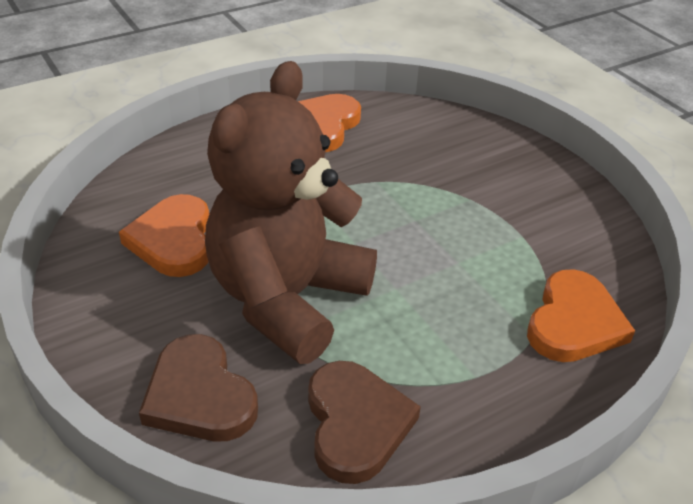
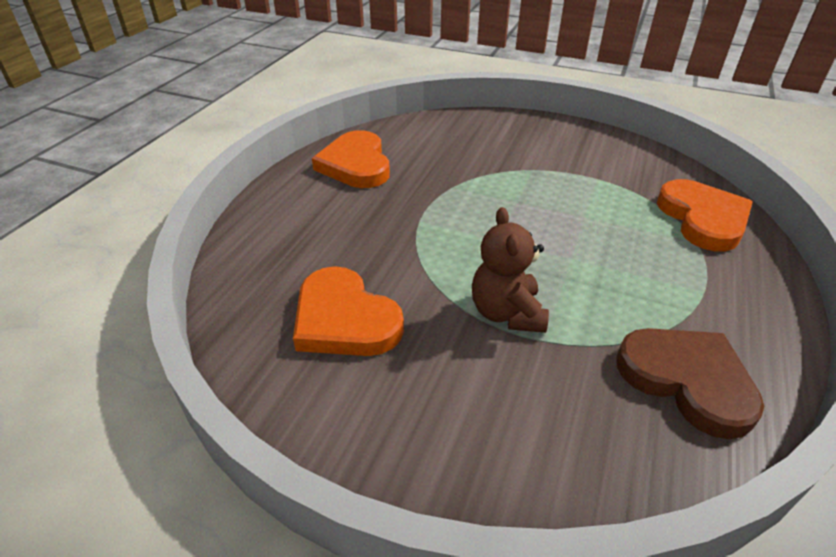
camera: 35 degrees left, 0 degrees up
(199, 395) = (548, 445): brown heart -> none
(287, 299) = (507, 313): brown teddy bear -> brown teddy bear, size x0.45

